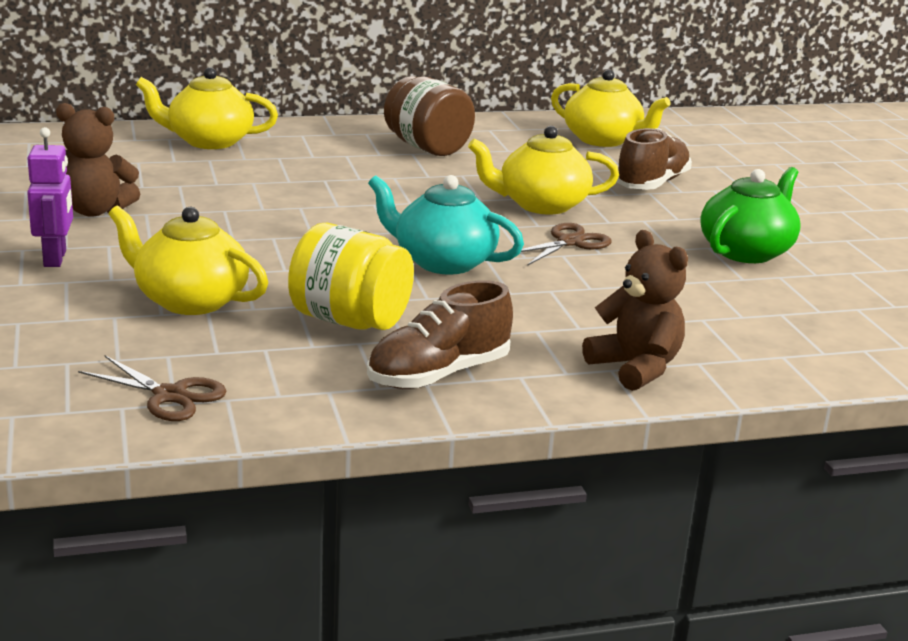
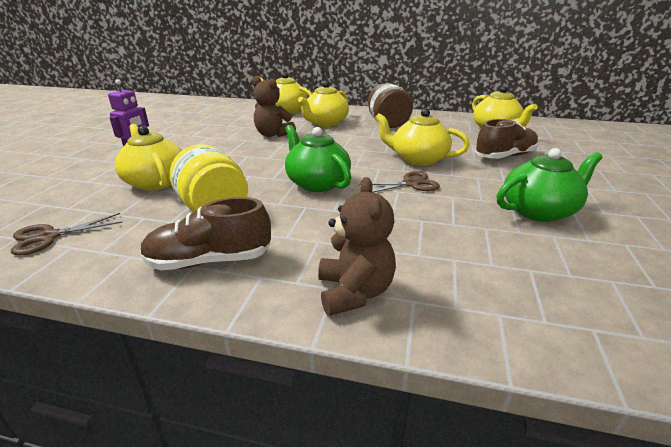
camera: 30 degrees right, 5 degrees up
(96, 211) = (190, 133): brown teddy bear -> brown teddy bear (273, 134)
(169, 396) = (49, 237): brown scissors -> brown scissors turned 90 degrees clockwise
(320, 160) = (325, 123): none -> yellow teapot
(443, 262) = (317, 183): turquoise teapot -> green teapot

